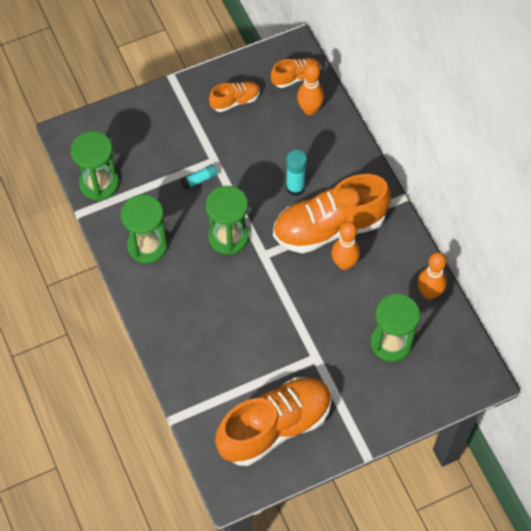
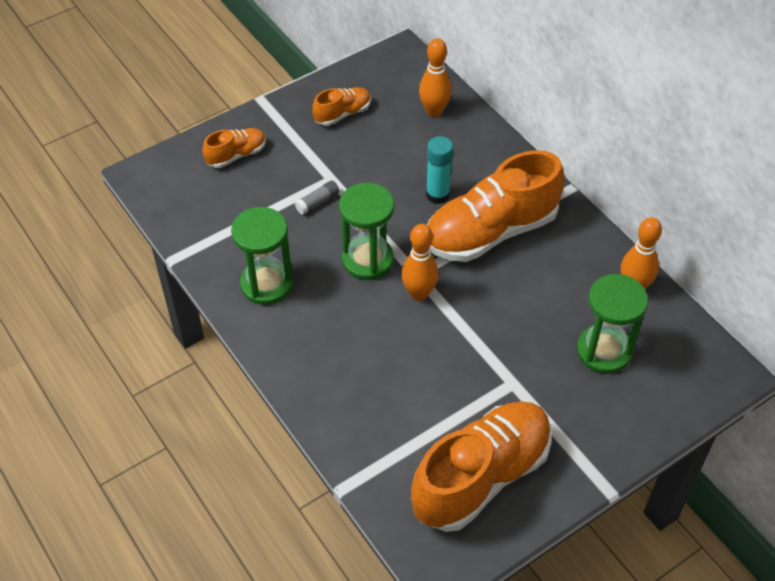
camera: 10 degrees left, 10 degrees down
(99, 183) = (192, 223): green hourglass -> none
(199, 180) = (317, 202): turquoise glue stick -> grey glue stick
(295, 77) = (409, 81): orange shoe -> orange shoe (236, 155)
(344, 263) = (519, 269): orange bowling pin -> orange bowling pin (419, 294)

